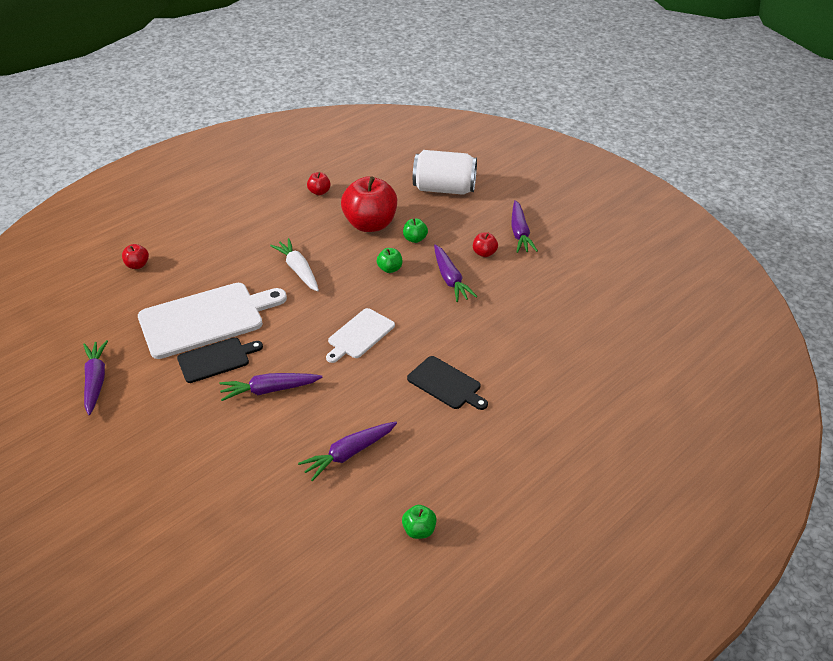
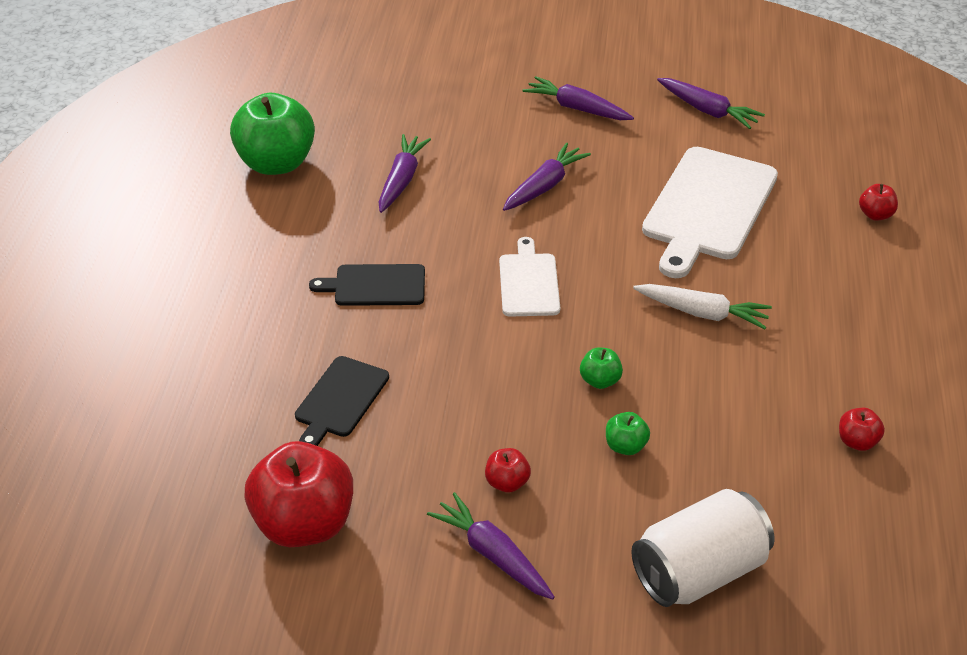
camera: 140 degrees right, 0 degrees up
(216, 359) = (635, 182): black cutting board -> black cutting board (340, 400)
(370, 224) = (713, 432): red apple -> red apple (304, 524)
(419, 530) = (276, 163): green apple -> green apple, size x2.28
(450, 279) = (508, 412): purple carrot -> purple carrot (577, 108)

